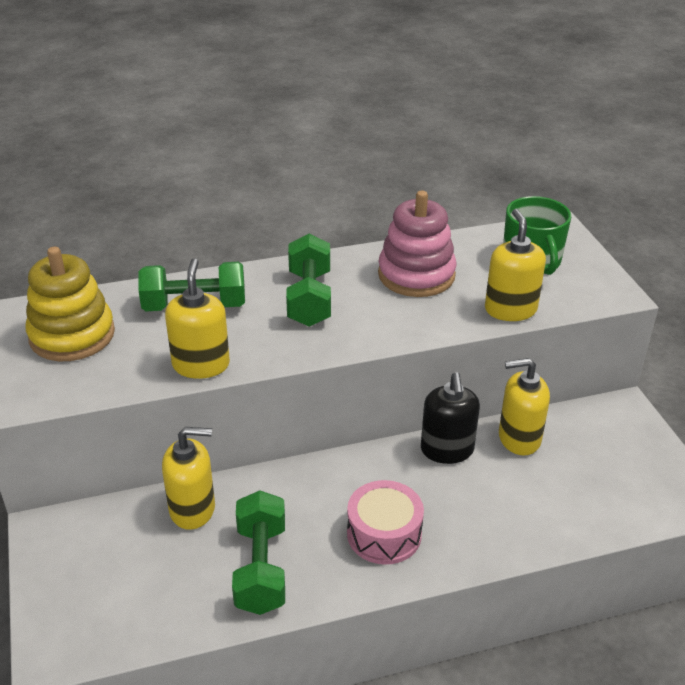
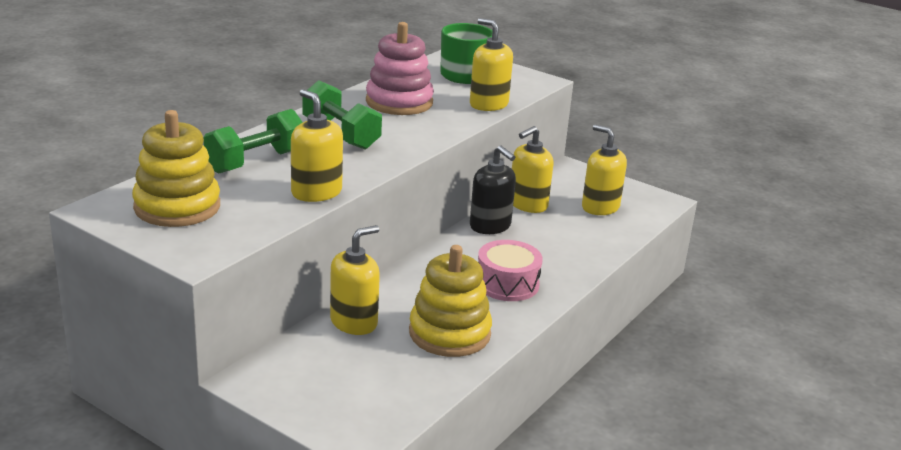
camera: 40 degrees left, 10 degrees down
(261, 568) = (449, 333): green dumbbell -> yellow stacking toy
(601, 477) = (600, 207): none -> yellow soap dispenser

